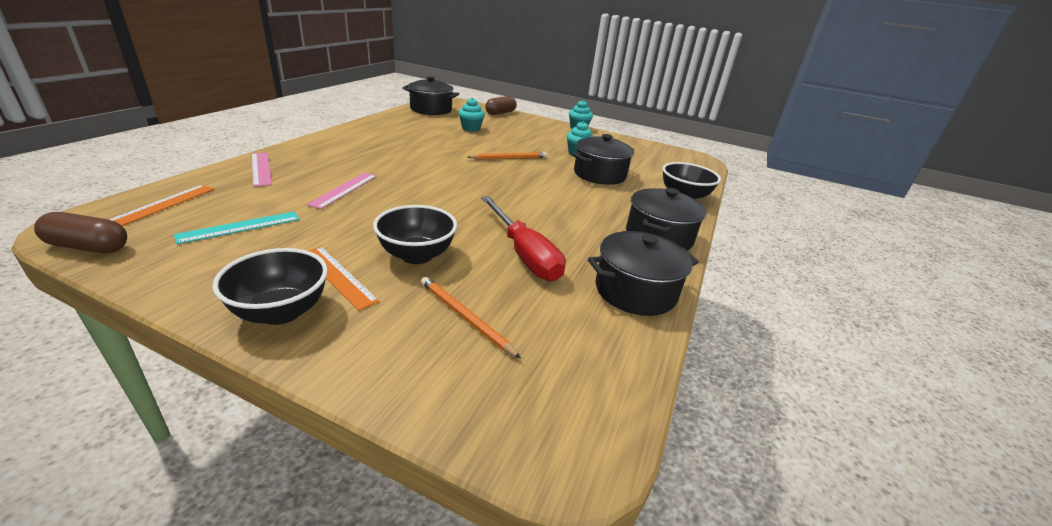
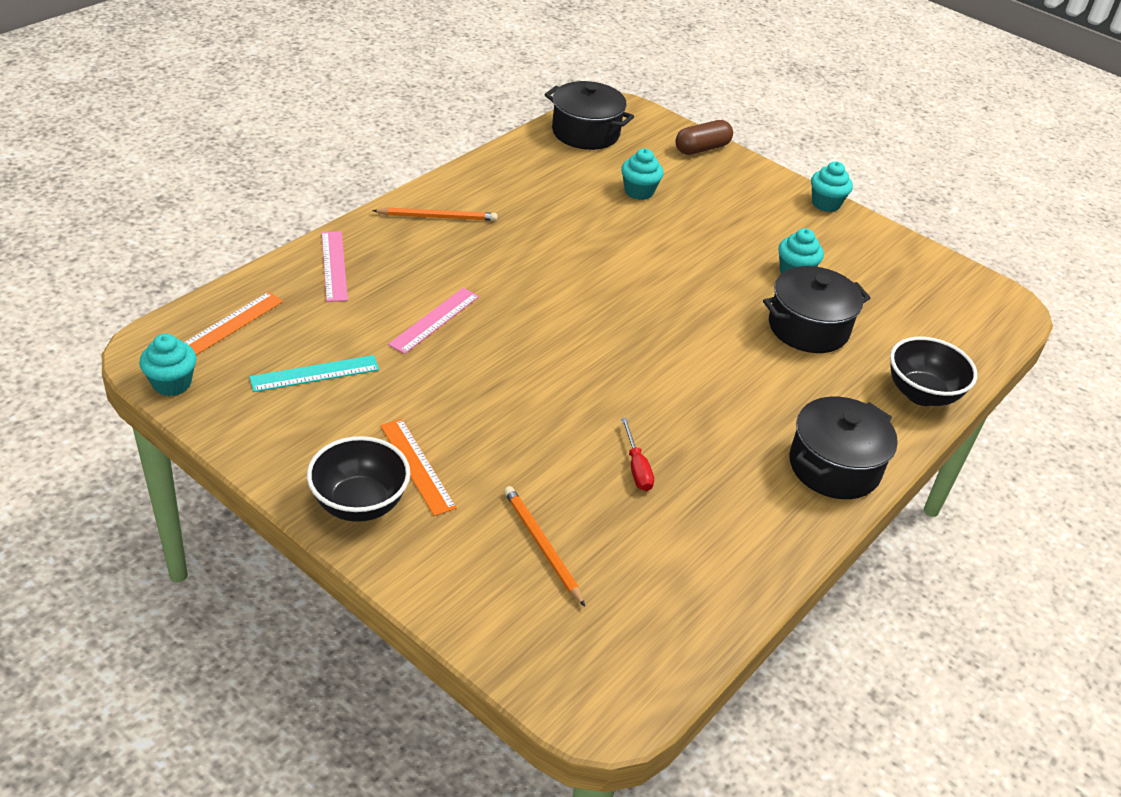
camera: 15 degrees right, 10 degrees up
(88, 247) = (172, 383): brown capsule -> turquoise cupcake
(417, 255) = (507, 449): black bowl -> none
(509, 158) = (678, 274): orange pencil -> orange pencil (438, 217)
(524, 254) = (636, 467): red screwdriver -> red screwdriver, size x0.48
(635, 291) = (753, 547): black pot -> none

